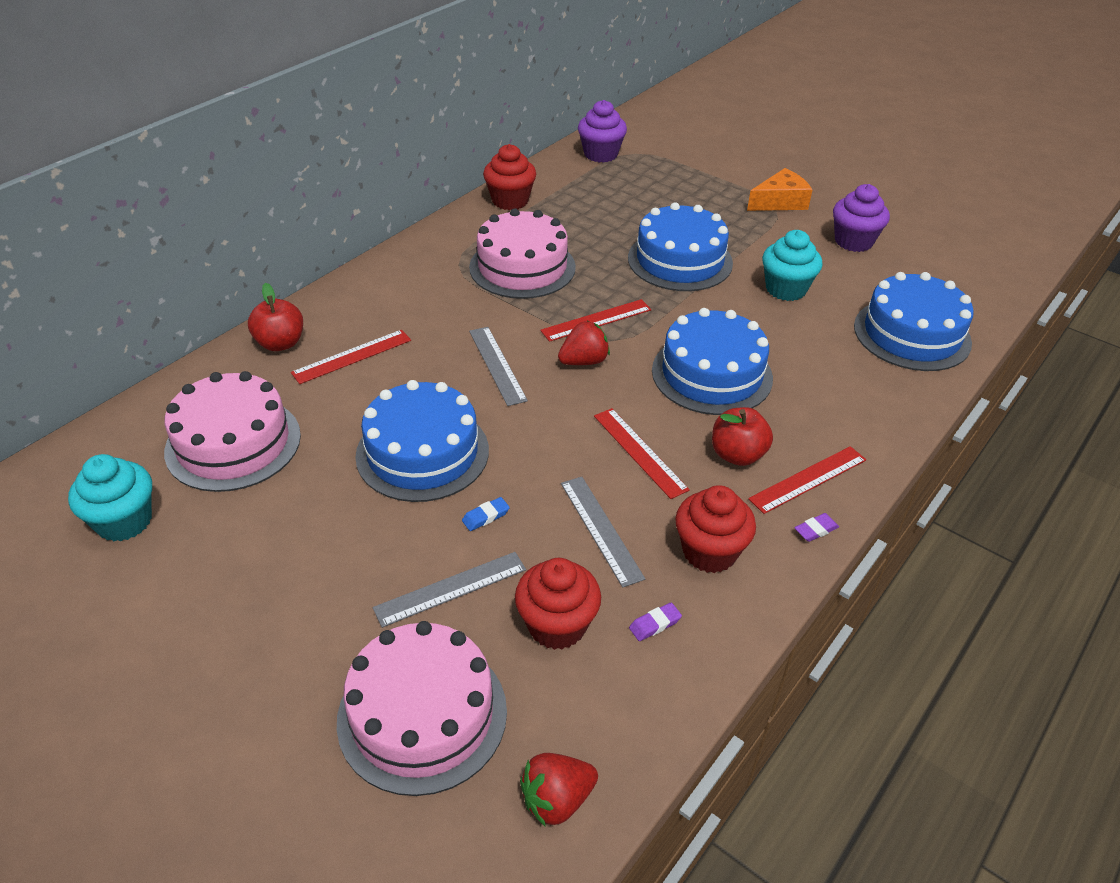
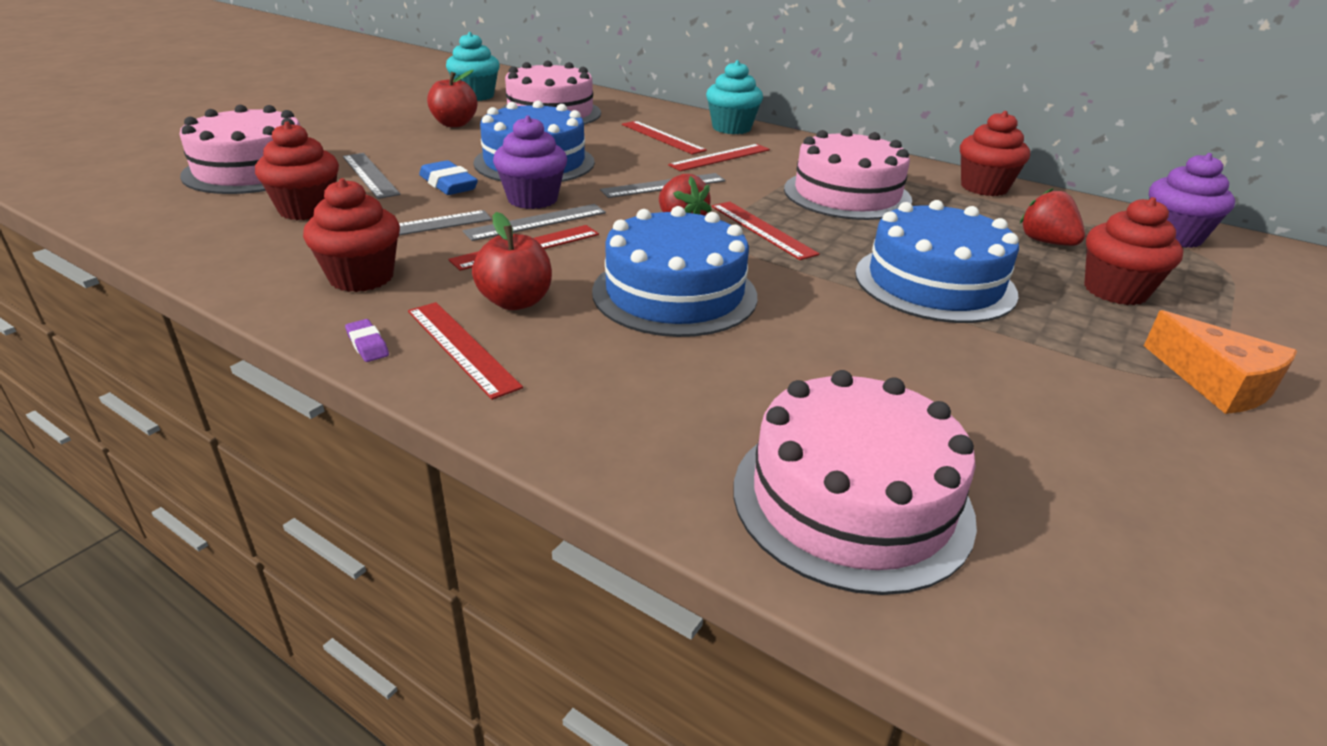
camera: 85 degrees right, 10 degrees down
(280, 343) = (673, 117): red apple -> red apple (454, 124)
(422, 323) = (720, 157): none -> red ruler
(485, 516) = (448, 184): blue eraser -> blue eraser, size x1.81
(557, 800) = (135, 209): red strawberry -> red strawberry (1046, 242)
(585, 447) = (536, 222): none -> grey ruler
(655, 624) = (281, 248): purple eraser -> none
(682, 199) = (1115, 291): none -> red cupcake
(786, 289) = (918, 366): turquoise cupcake -> turquoise cupcake (731, 128)
(853, 241) = (1155, 461): purple cupcake -> purple cupcake (532, 199)
(912, 334) = (851, 500): blue cake -> pink cake

